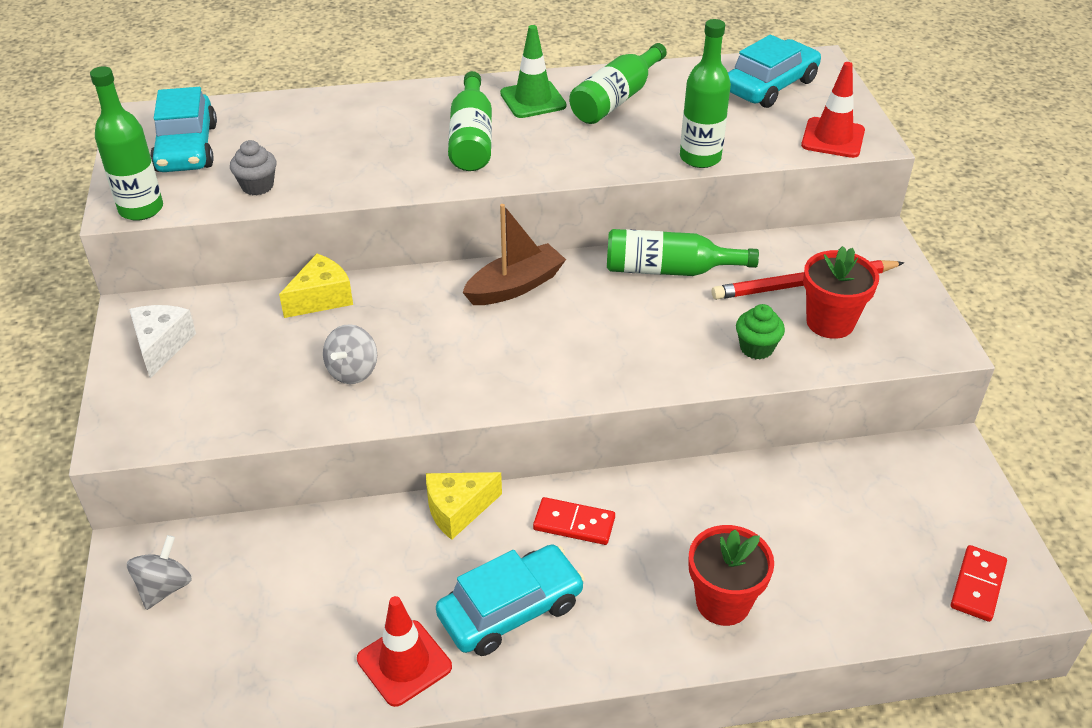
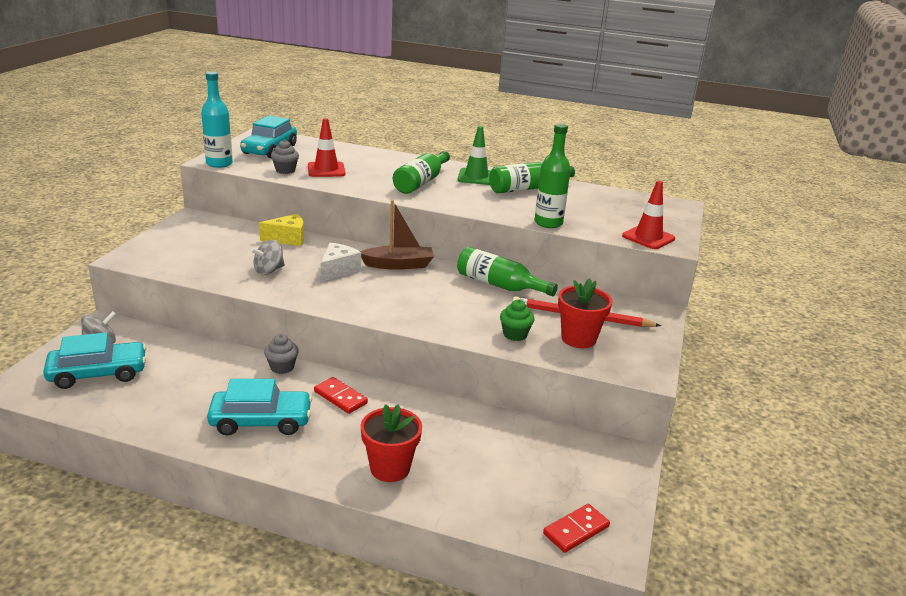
camera: 25 degrees right, 15 degrees down
(141, 209) = (219, 163): green bottle -> turquoise bottle
(161, 346) = (188, 232): white cheese -> white cheese (338, 270)
(404, 663) = (178, 421): red traffic cone -> red traffic cone (326, 170)
(458, 510) = (282, 367): yellow cheese -> grey cupcake
(770, 86) = (633, 207): turquoise car -> turquoise car (98, 373)

